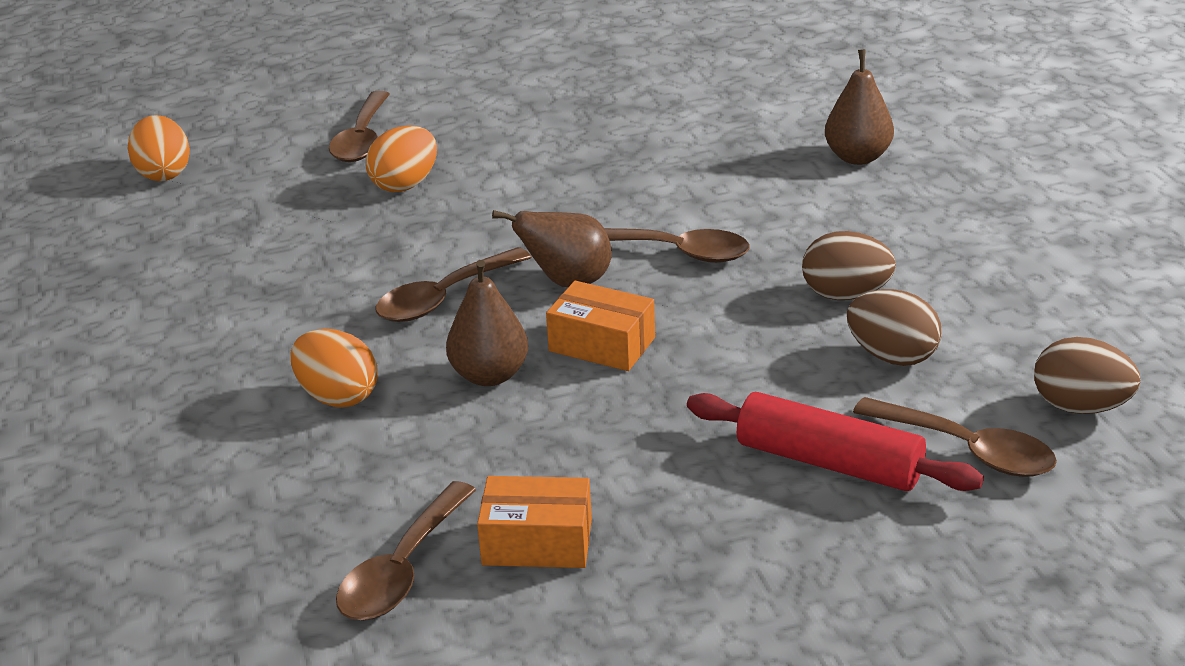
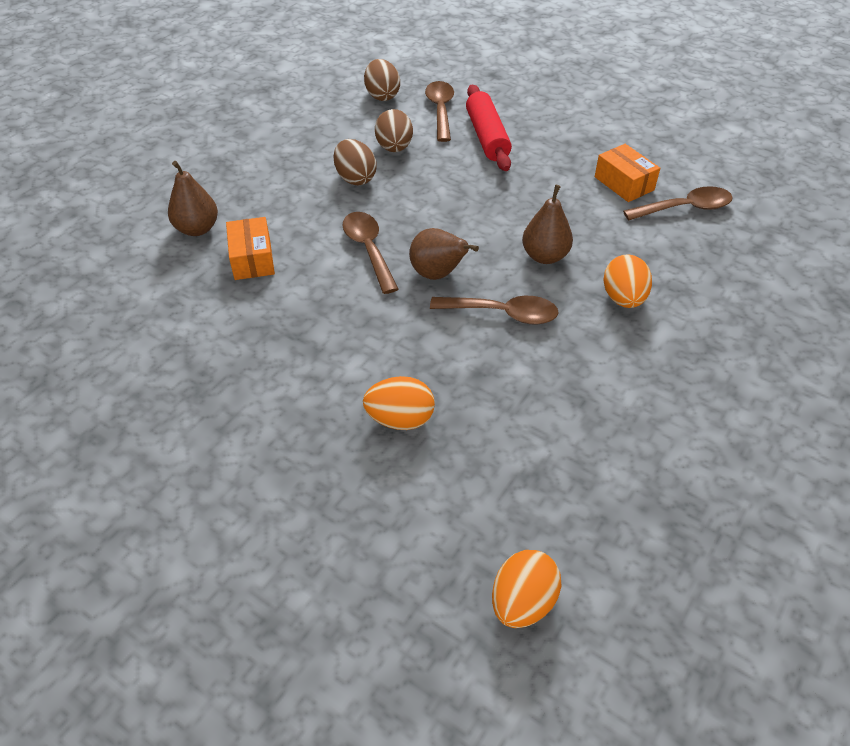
camera: 130 degrees left, 15 degrees up
(362, 139) = (356, 497): brown spoon -> none
(602, 344) = (479, 233): orange box -> orange box (252, 259)

